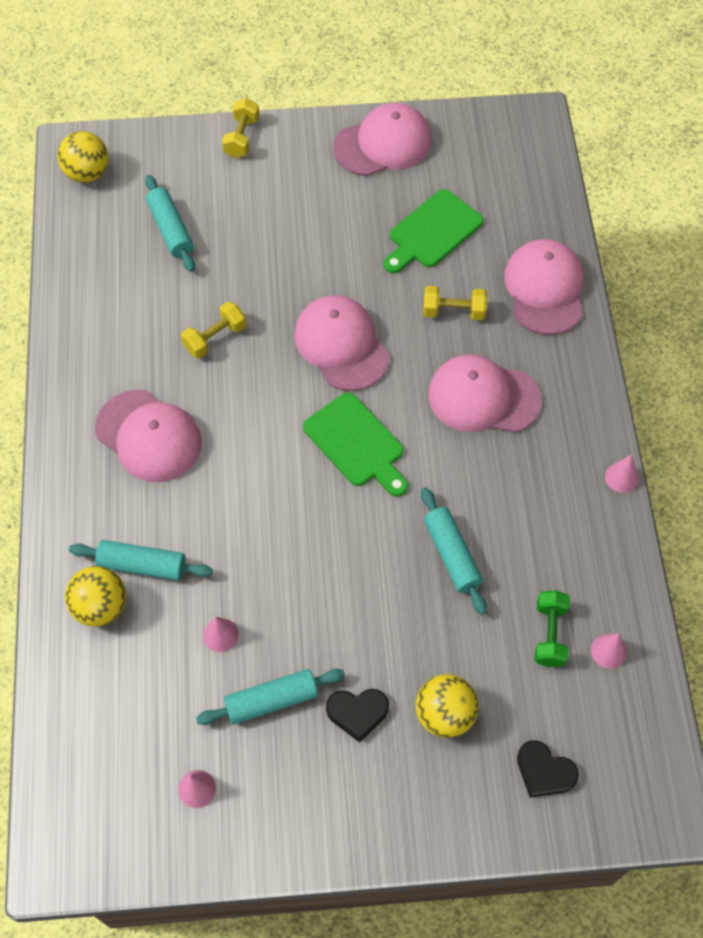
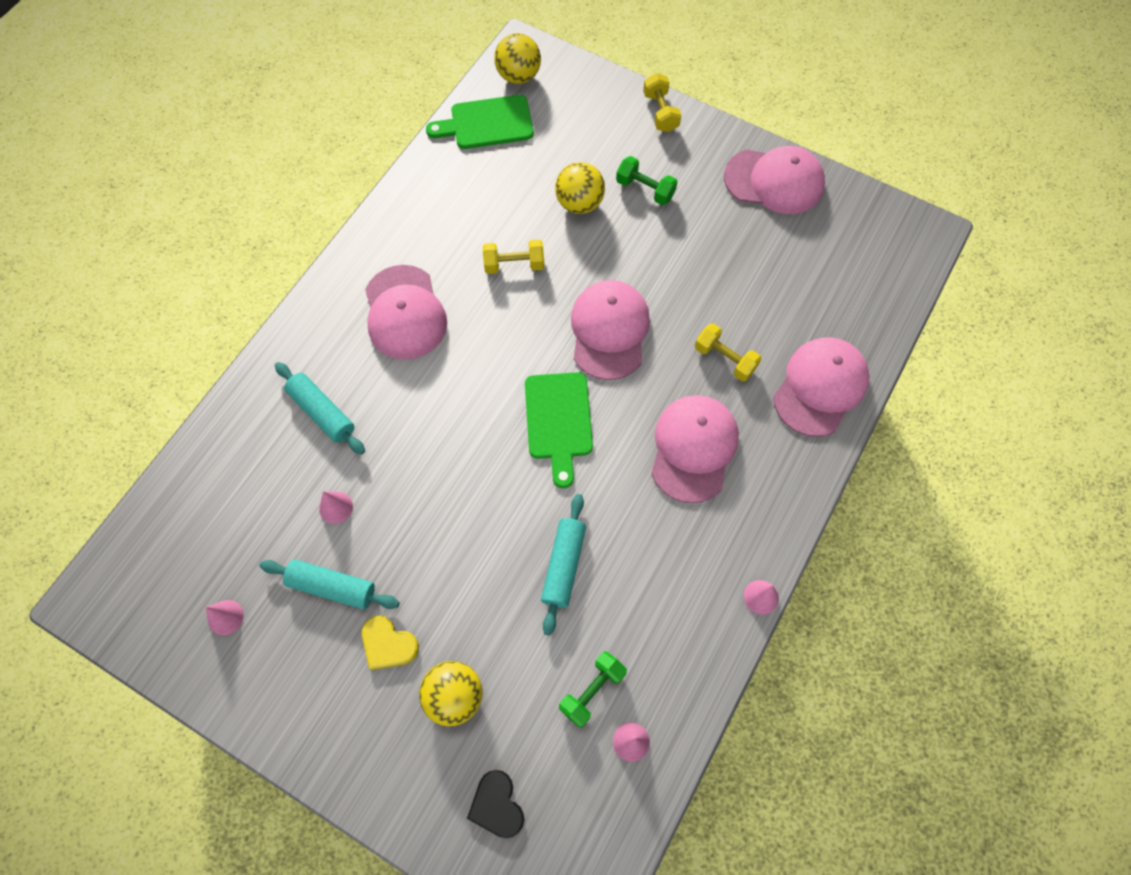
camera: 35 degrees right, 5 degrees up
(101, 606) = (268, 425): yellow ball -> yellow ball (579, 203)
(171, 230) = (547, 157): turquoise rolling pin -> none
(242, 137) = (660, 112): yellow dumbbell -> yellow dumbbell turned 60 degrees counterclockwise
(279, 210) = (645, 189): none -> green dumbbell
(357, 712) = (388, 644): black heart -> yellow heart
(432, 232) = (759, 280): green cutting board -> green cutting board (487, 123)
(483, 397) = (693, 448): pink cap -> pink cap turned 60 degrees clockwise

